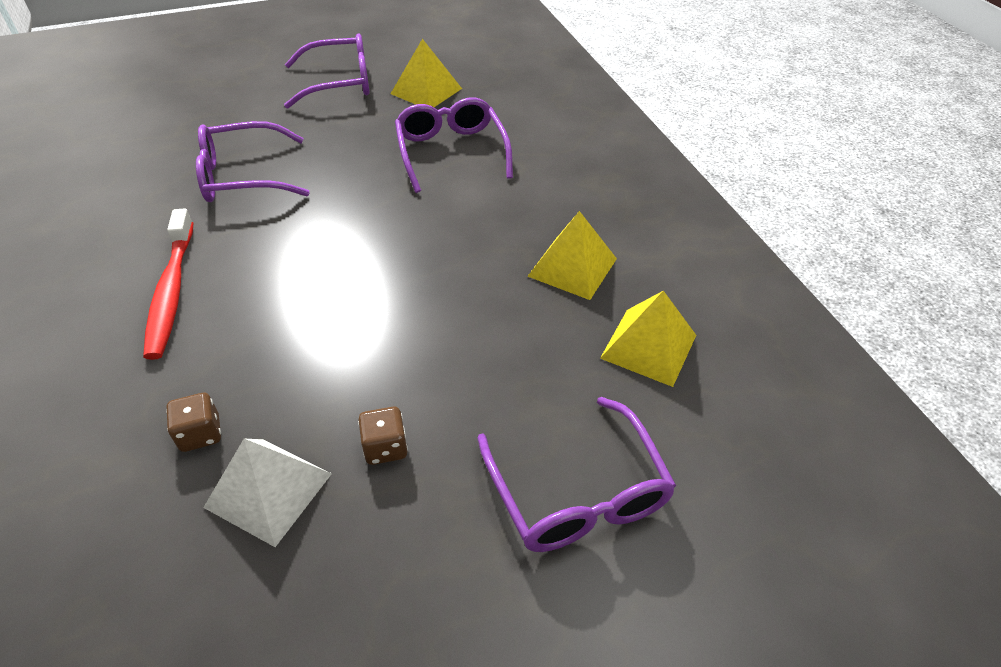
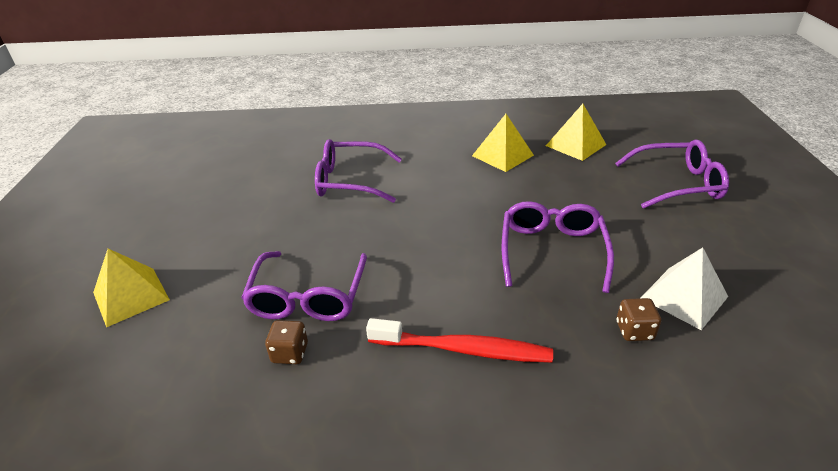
camera: 70 degrees left, 10 degrees down
(340, 83) = (191, 225): purple glasses -> purple glasses (552, 251)
(385, 447) = (647, 244): brown dice -> brown dice (290, 353)
(426, 91) = (251, 181): yellow pyramid -> yellow pyramid (130, 296)

